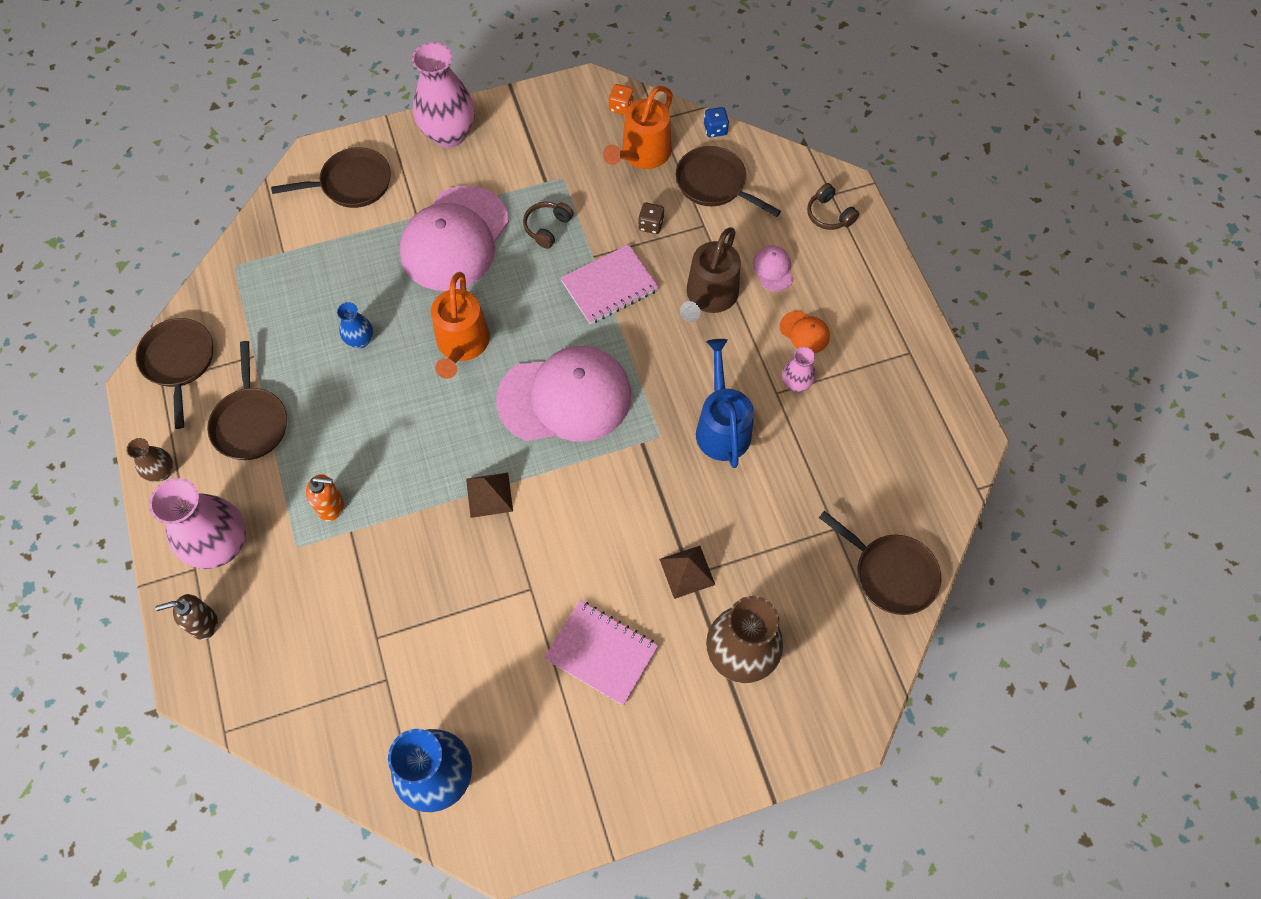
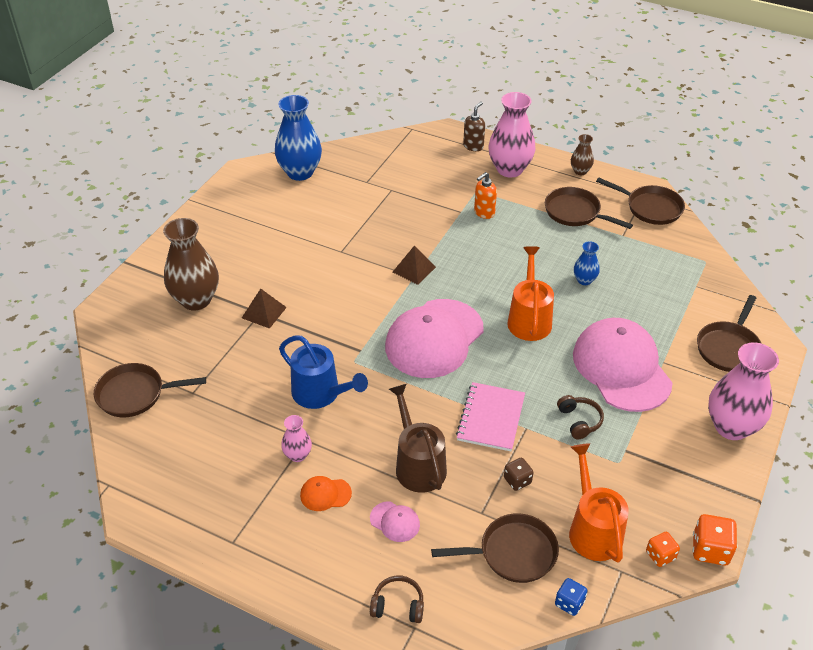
camera: 135 degrees right, 20 degrees down
(462, 344) = (529, 319): orange watering can -> orange watering can turned 45 degrees clockwise
(585, 85) = (710, 550): none -> orange dice
(601, 653) = (273, 253): pink notebook -> none

